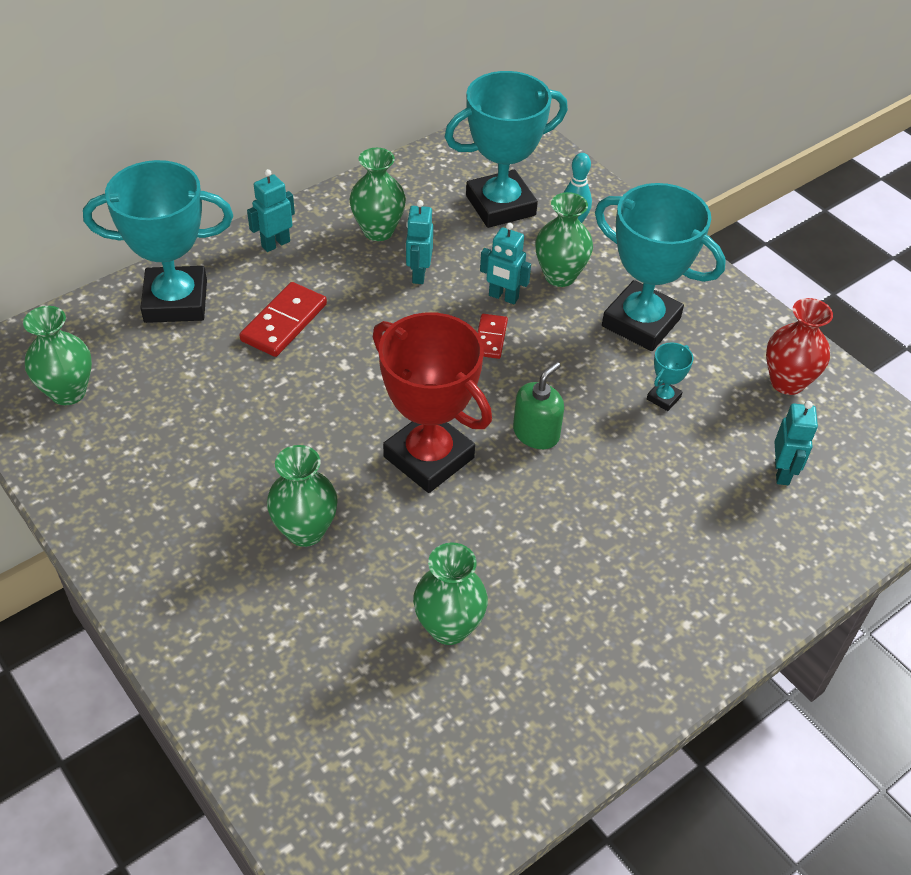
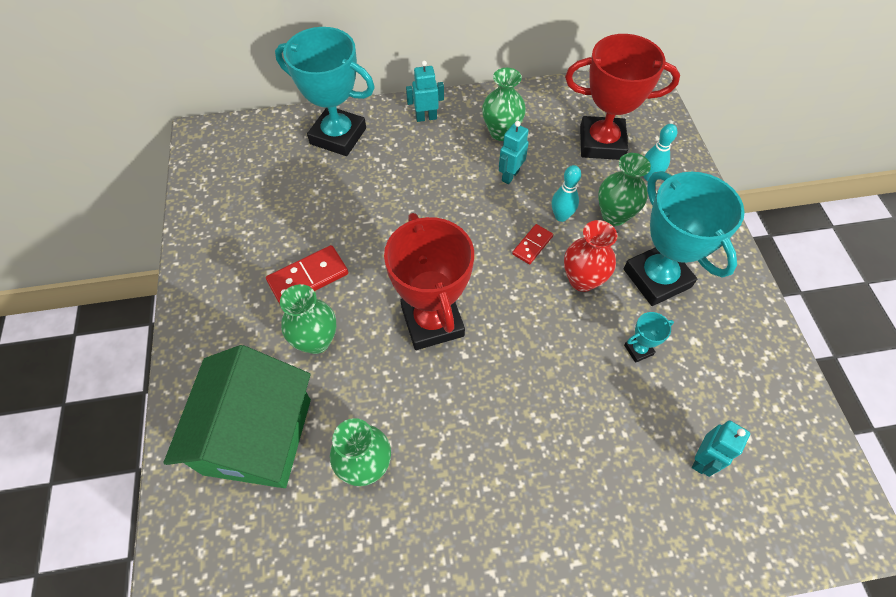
camera: 30 degrees right, 10 degrees up
(68, 392) = (236, 175): green vase -> none
(284, 322) = (397, 177): red domino -> red domino (308, 277)
(304, 654) = (258, 436): none -> green house
(500, 205) = (601, 143): turquoise trophy -> red trophy
(503, 297) = (561, 216): turquoise robot -> turquoise bowling pin
(536, 433) = (521, 336): green soap dispenser -> none
(787, 382) = (752, 380): red vase -> red vase (582, 280)

